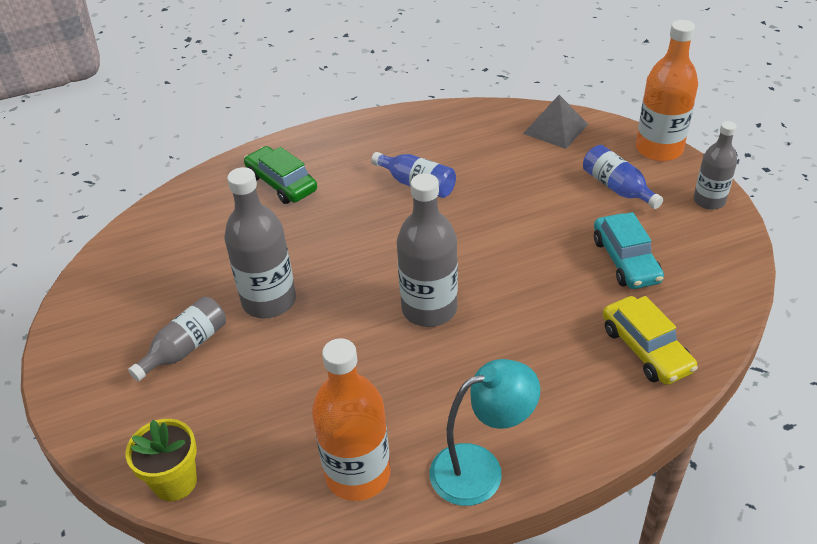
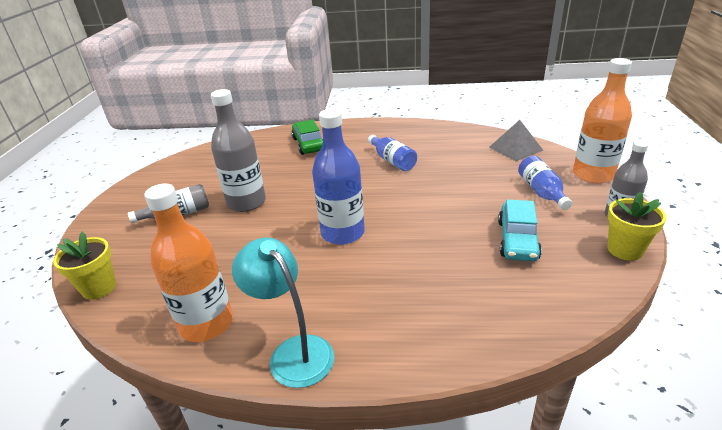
camera: 25 degrees right, 10 degrees down
(429, 309) = (343, 233): grey bottle -> blue bottle
(480, 469) = (293, 352): turquoise lamp -> turquoise lamp turned 135 degrees counterclockwise
(646, 349) = (494, 307): yellow car -> none
(732, 242) = (625, 250): none -> yellow flower pot

